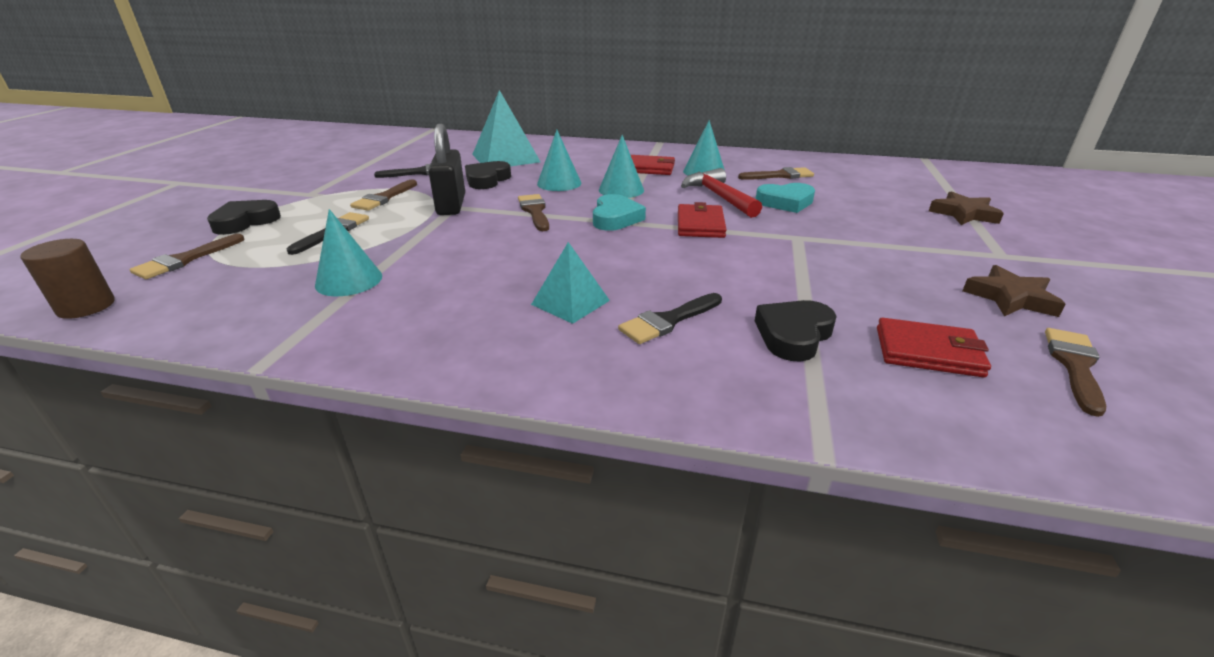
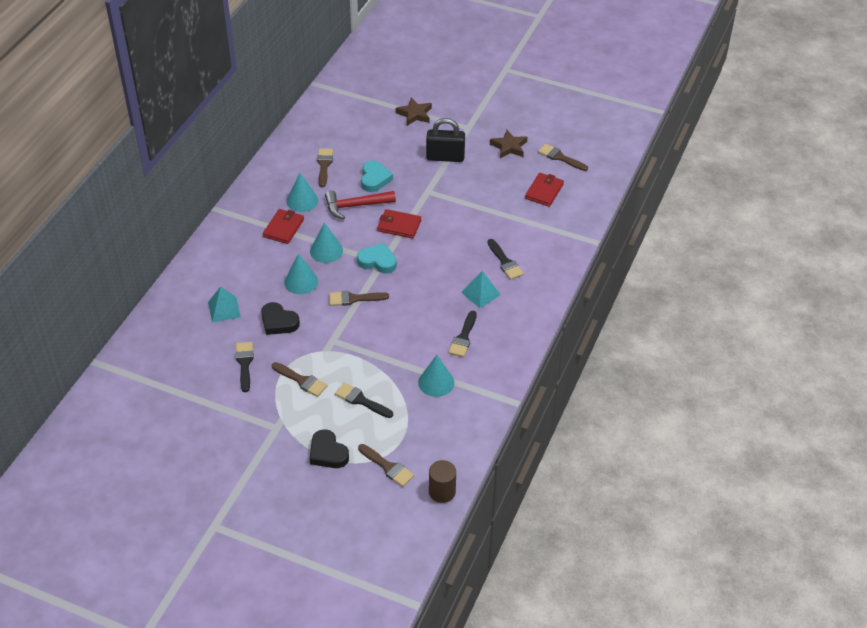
camera: 80 degrees left, 15 degrees up
(451, 205) = (328, 342): black padlock -> black padlock (445, 157)
(454, 295) = (463, 337): none -> black brush
(505, 158) = (224, 309): turquoise pyramid -> turquoise pyramid, size x0.60
(793, 335) = (524, 225): black heart -> none

